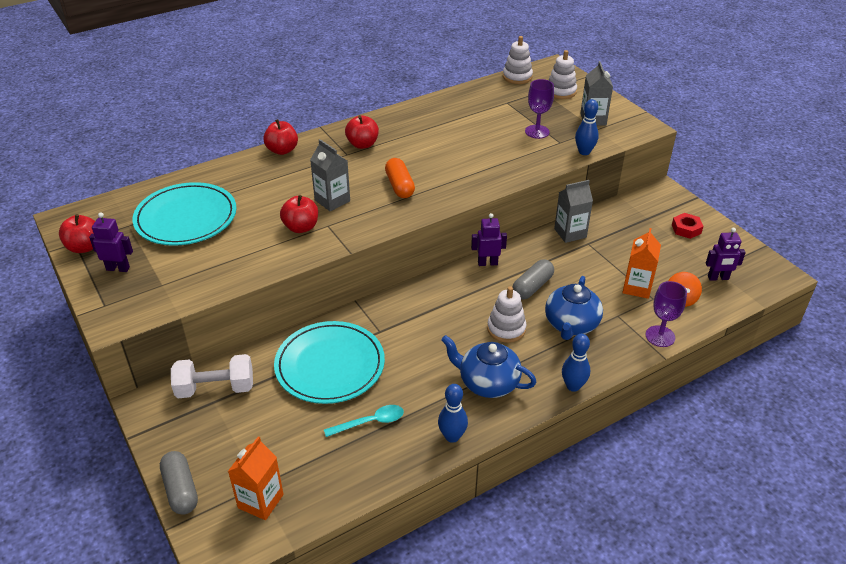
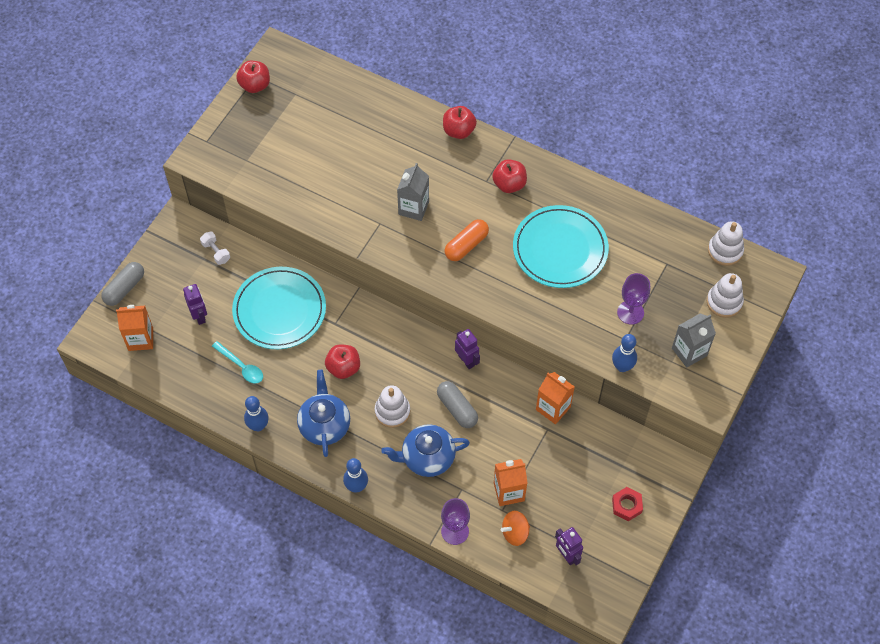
camera: 60 degrees right, 20 degrees up
(118, 268) = (246, 122): purple robot -> purple robot (199, 316)
(186, 218) = (327, 124): turquoise plate -> turquoise plate (560, 249)
(215, 388) = (216, 252): white dumbbell -> white dumbbell, size x0.55
(301, 227) = (365, 207): red apple -> red apple (343, 368)
(532, 287) = (457, 409): grey capsule -> grey capsule turned 45 degrees clockwise
(570, 233) = (553, 408): grey carton -> orange carton

